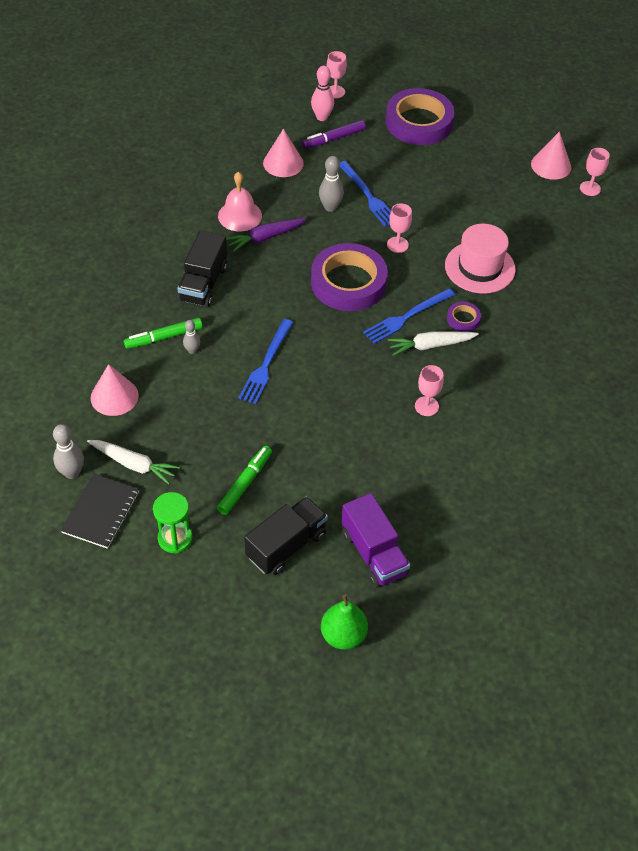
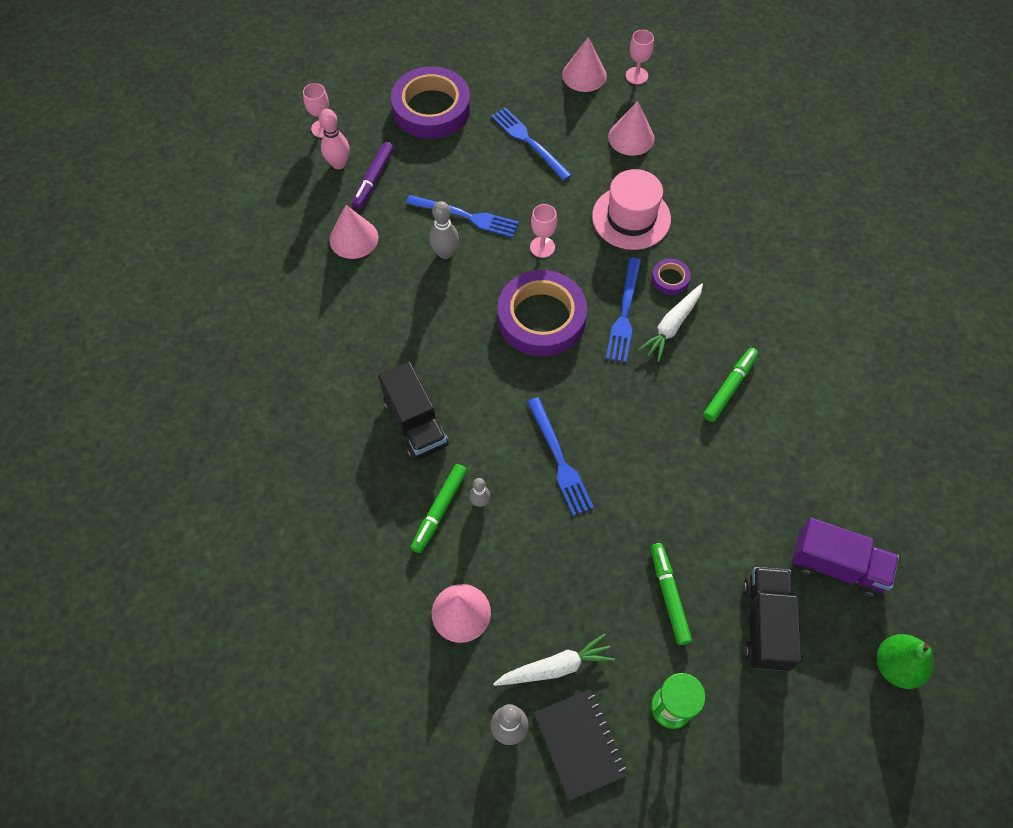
camera: 40 degrees left, 10 degrees up
(240, 215) = (372, 324): pink bell -> none
(265, 237) = (420, 329): purple carrot -> none
(426, 406) = (729, 387): pink goblet -> green marker
(462, 180) = (529, 142): none -> blue fork
(539, 222) = (631, 137): none -> pink cone

